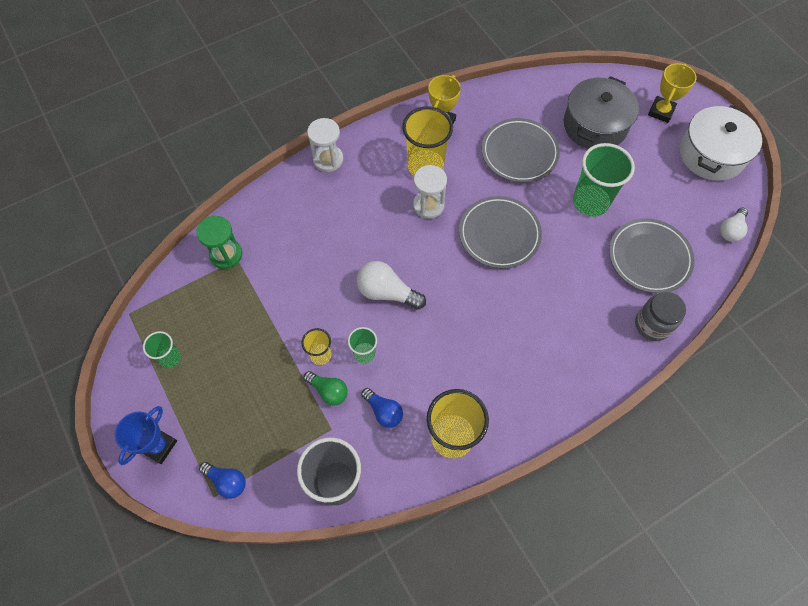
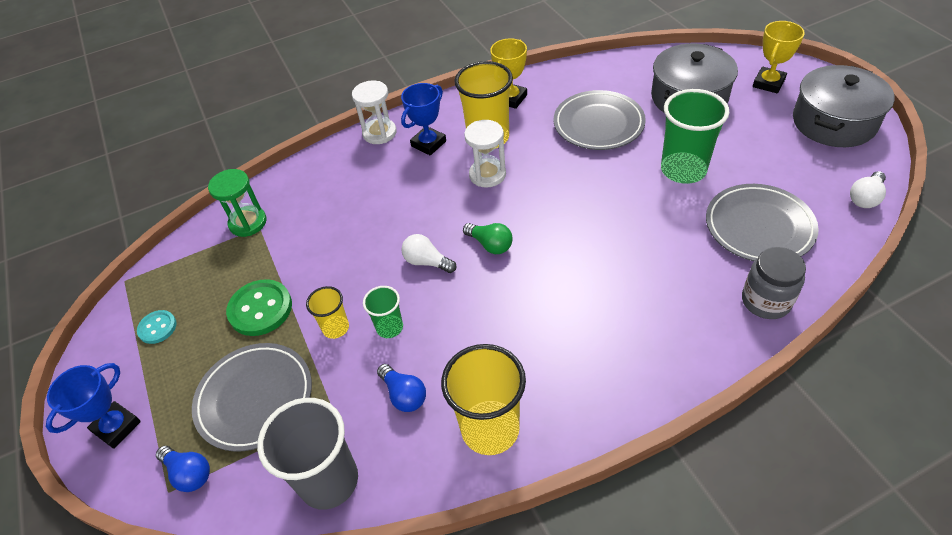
camera: 10 degrees right, 15 degrees down
(170, 358) = (157, 328): green cup -> turquoise button
(254, 339) = (260, 309): none -> green button
(328, 391) = (338, 369): green light bulb -> green light bulb (490, 245)
(373, 172) = (428, 144): none -> blue trophy
(387, 292) = (427, 262): white light bulb -> white light bulb, size x0.66
(499, 234) = (569, 203): grey plate -> grey plate (255, 398)
(711, 154) = (834, 122): white pot -> grey pot

